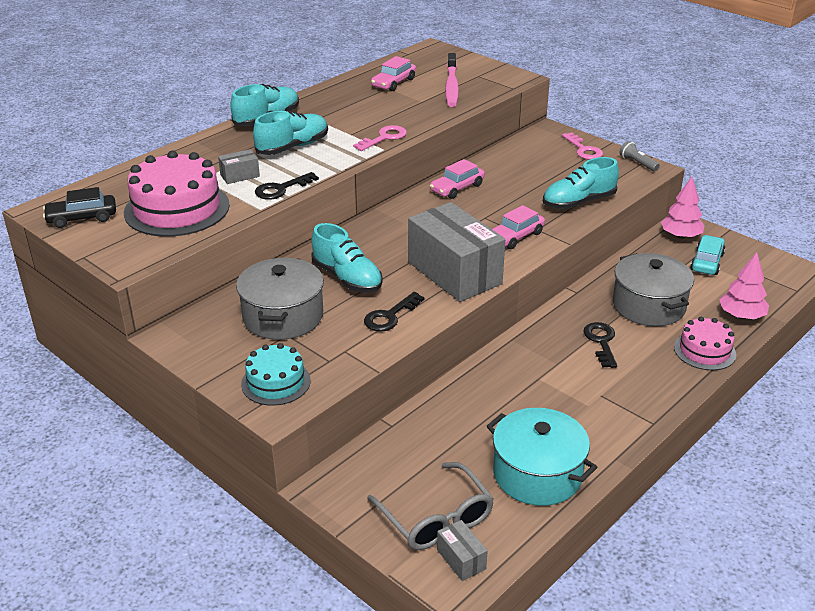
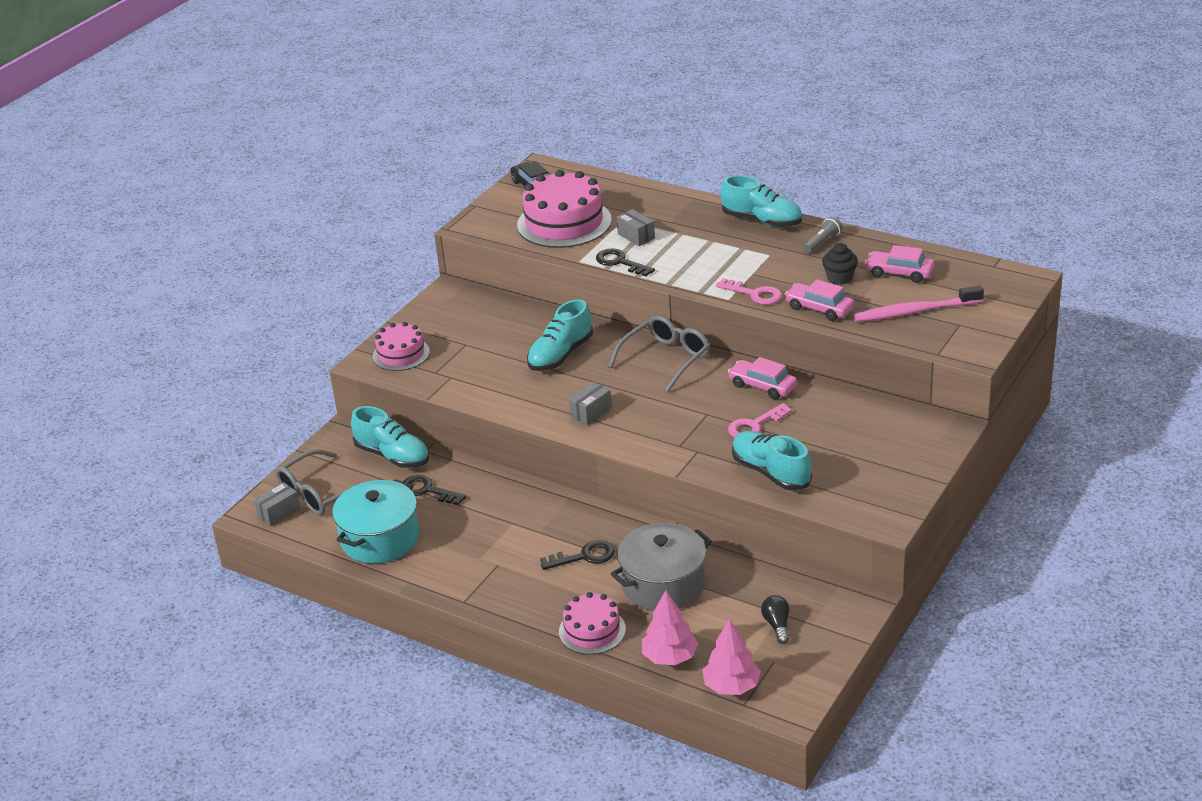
camera: 80 degrees right, 0 degrees up
(276, 382) = (401, 354): turquoise cake -> pink cake
(283, 316) = (490, 336): grey pot -> none
(292, 147) = (707, 249): turquoise shoe -> turquoise shoe (393, 456)
(384, 103) = (839, 278): none -> black cupcake
(390, 225) = (666, 359): none -> grey glasses
(390, 316) = (507, 389): black key -> black key (427, 490)
(454, 273) = (591, 412): grey box -> grey box, size x0.42
(515, 236) = (675, 439): pink car -> pink car (819, 308)
(583, 150) = (909, 462): pink key -> pink key (754, 425)
(638, 163) = (895, 508): grey flashlight -> grey flashlight (822, 242)
(680, 236) = (830, 600): pink tree -> pink tree (731, 686)
(707, 262) = (777, 625): turquoise car -> black light bulb

